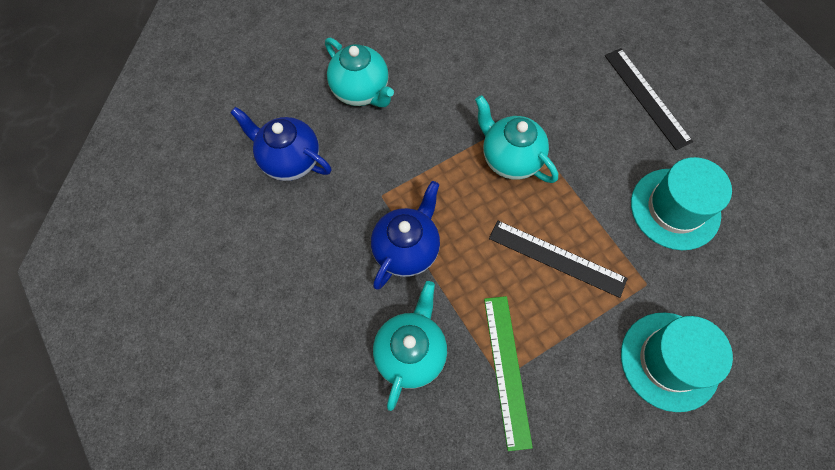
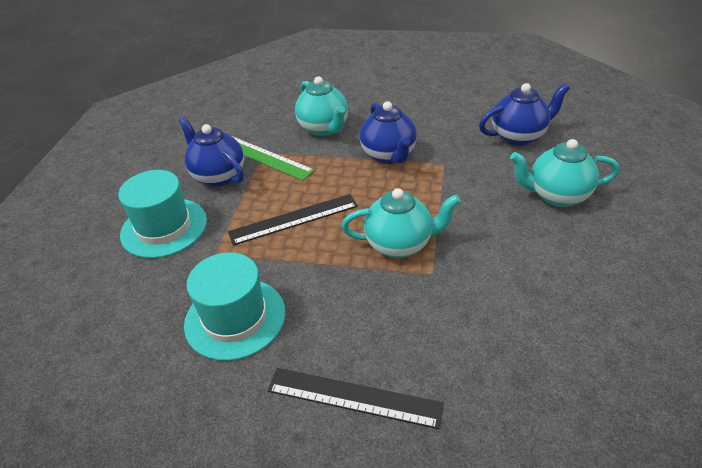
camera: 135 degrees right, 25 degrees down
(572, 387) = (218, 176): none -> blue teapot

